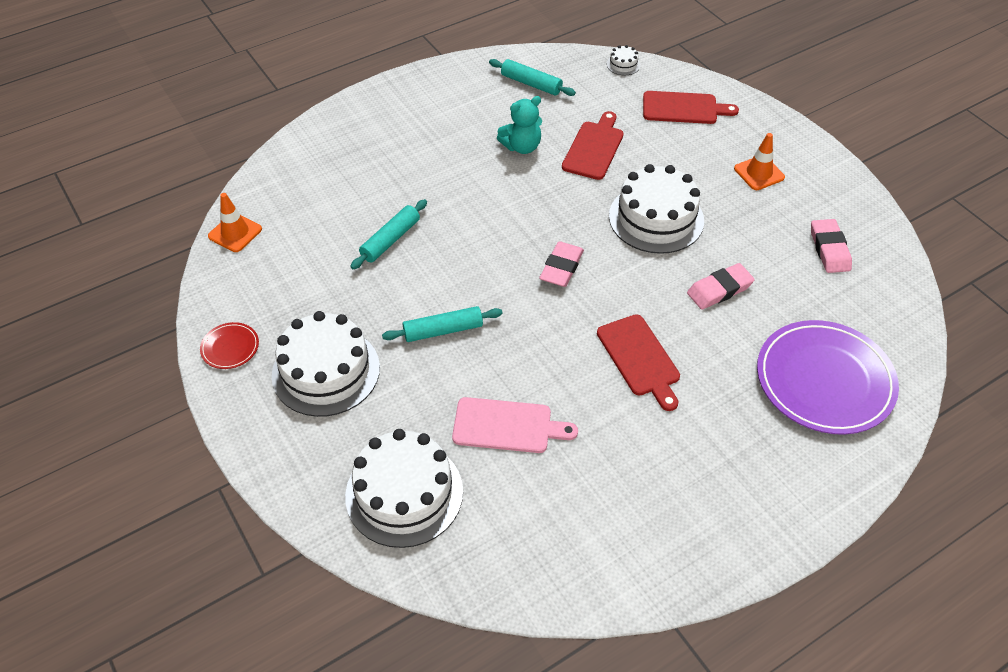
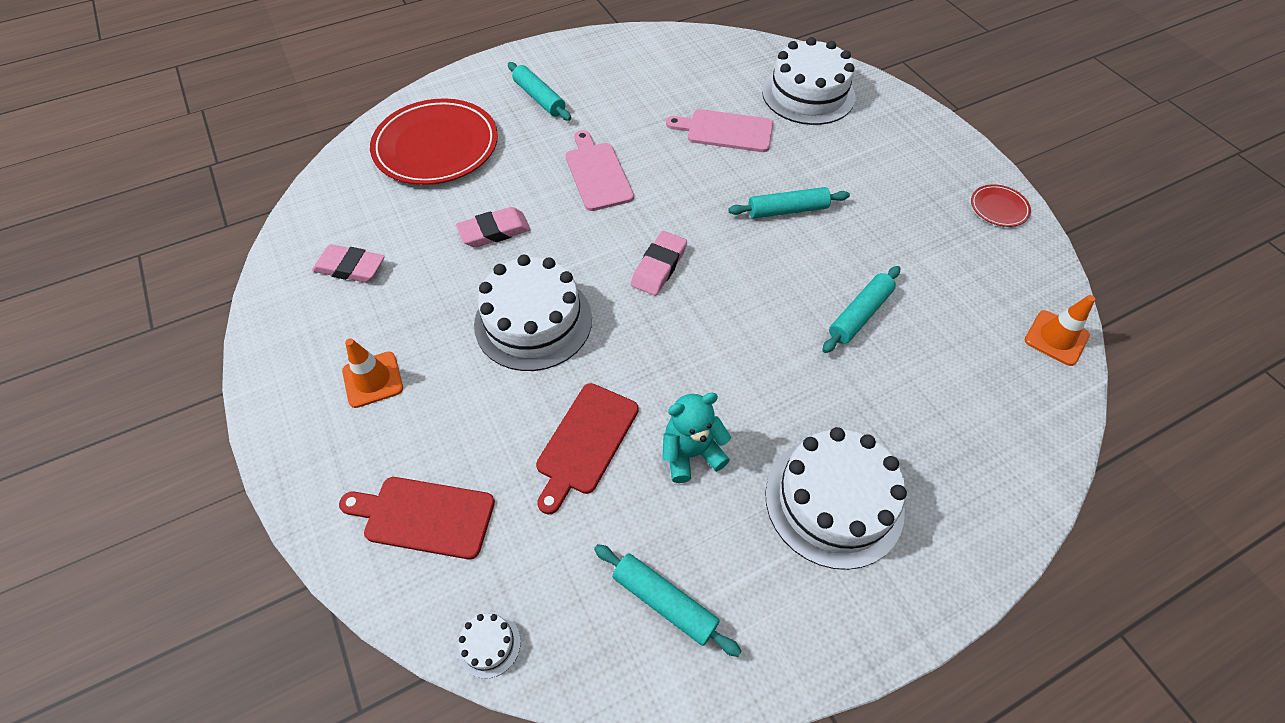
camera: 175 degrees left, 5 degrees up
(326, 371) = (896, 181): white cake -> white cake (834, 501)
(640, 358) = (597, 173): red cutting board -> pink cutting board
(738, 460) = (539, 98): none -> turquoise rolling pin
(824, 380) = (436, 146): purple plate -> red plate
(829, 249) = (350, 267): pink eraser -> pink eraser turned 75 degrees counterclockwise

